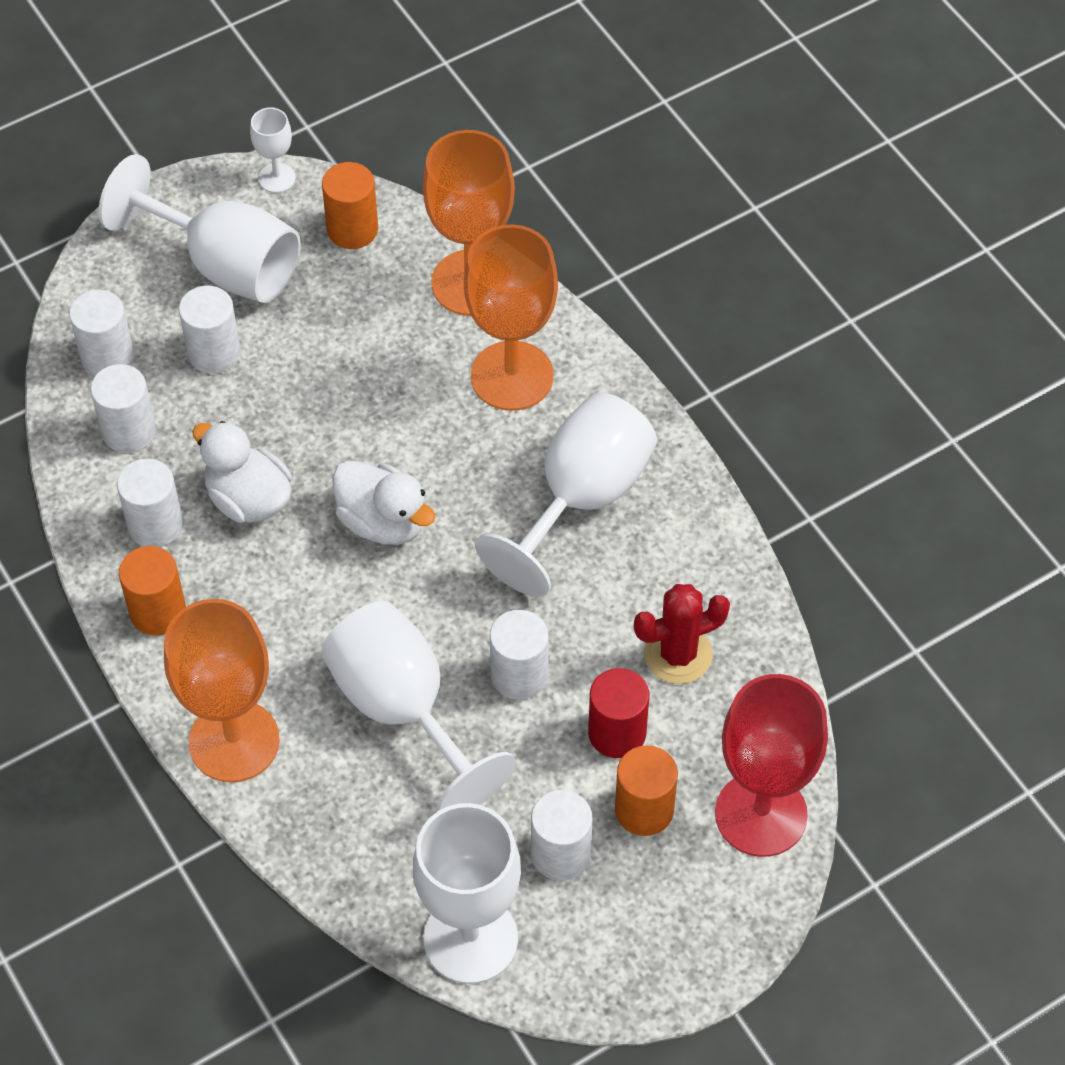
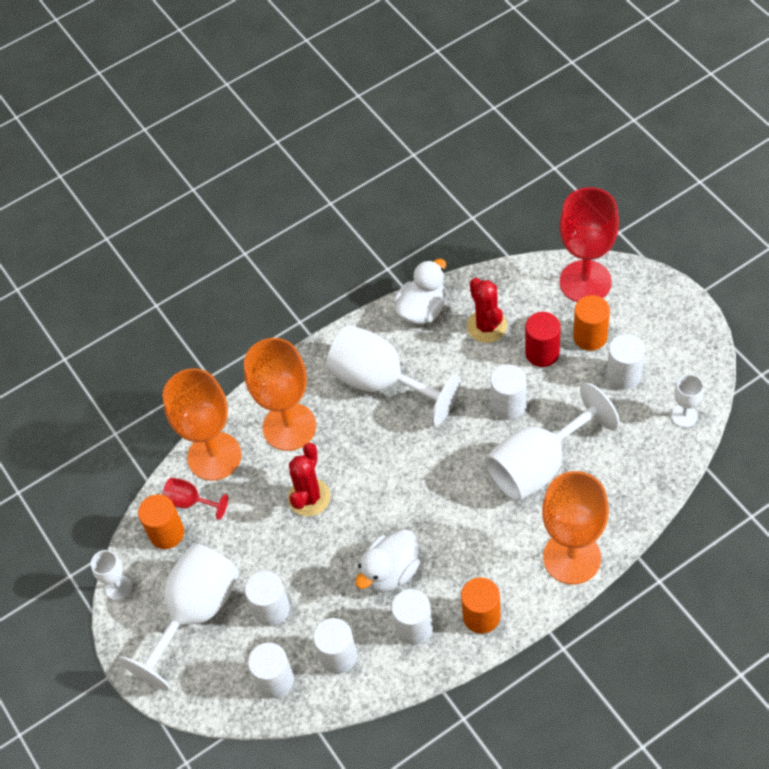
camera: 85 degrees left, 0 degrees up
(383, 522) = (404, 490): white duck -> white duck (422, 310)
(386, 400) = (309, 497): none -> red cactus
(399, 256) = (190, 502): none -> red goblet
(470, 939) = (684, 416): white goblet -> white goblet, size x0.47

